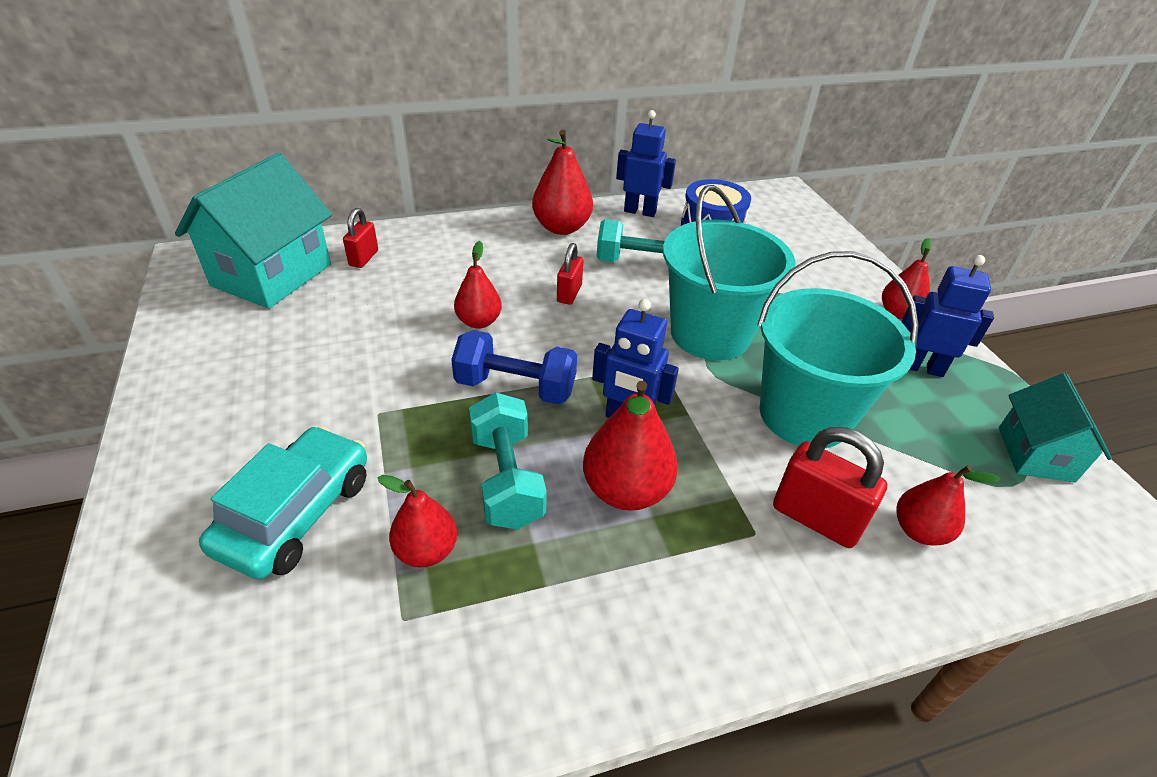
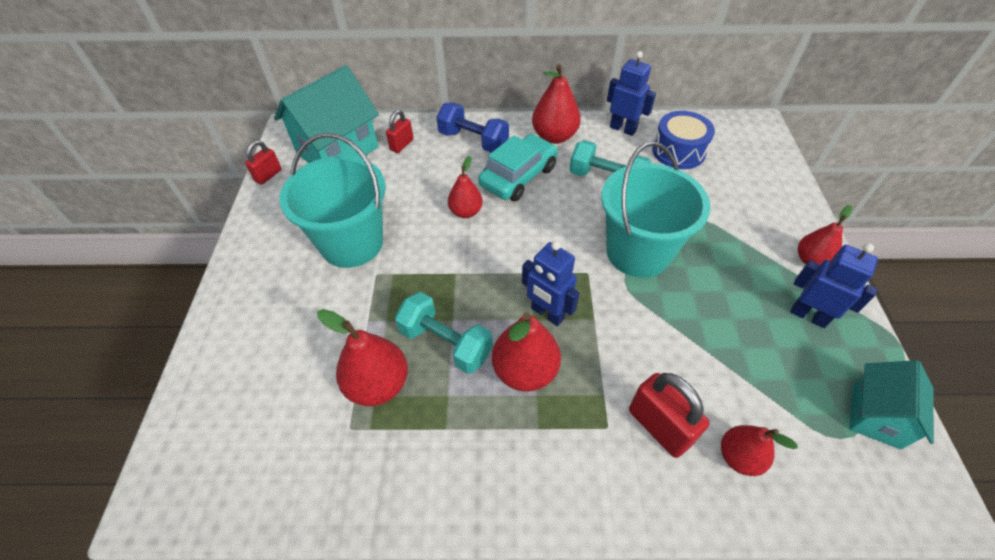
camera: 20 degrees right, 10 degrees up
(296, 513) = (307, 338): turquoise car -> turquoise car (518, 176)
(426, 550) = (378, 384): red pear -> red pear, size x1.54
(506, 479) = (445, 343): turquoise dumbbell -> turquoise dumbbell turned 60 degrees counterclockwise
(515, 387) = (474, 271): blue dumbbell -> blue dumbbell (473, 141)
(569, 294) = (540, 198): red padlock -> red padlock (268, 175)
(804, 415) = (686, 338): turquoise bucket -> turquoise bucket (352, 243)

